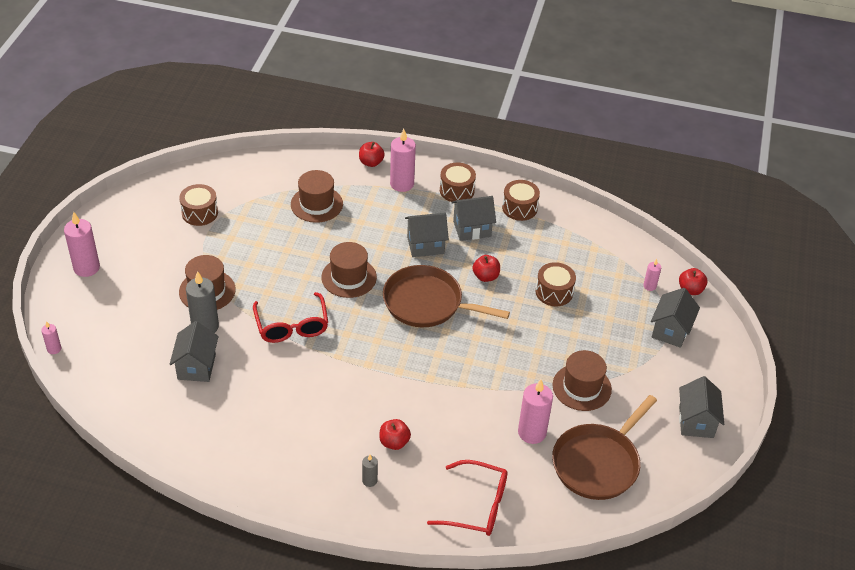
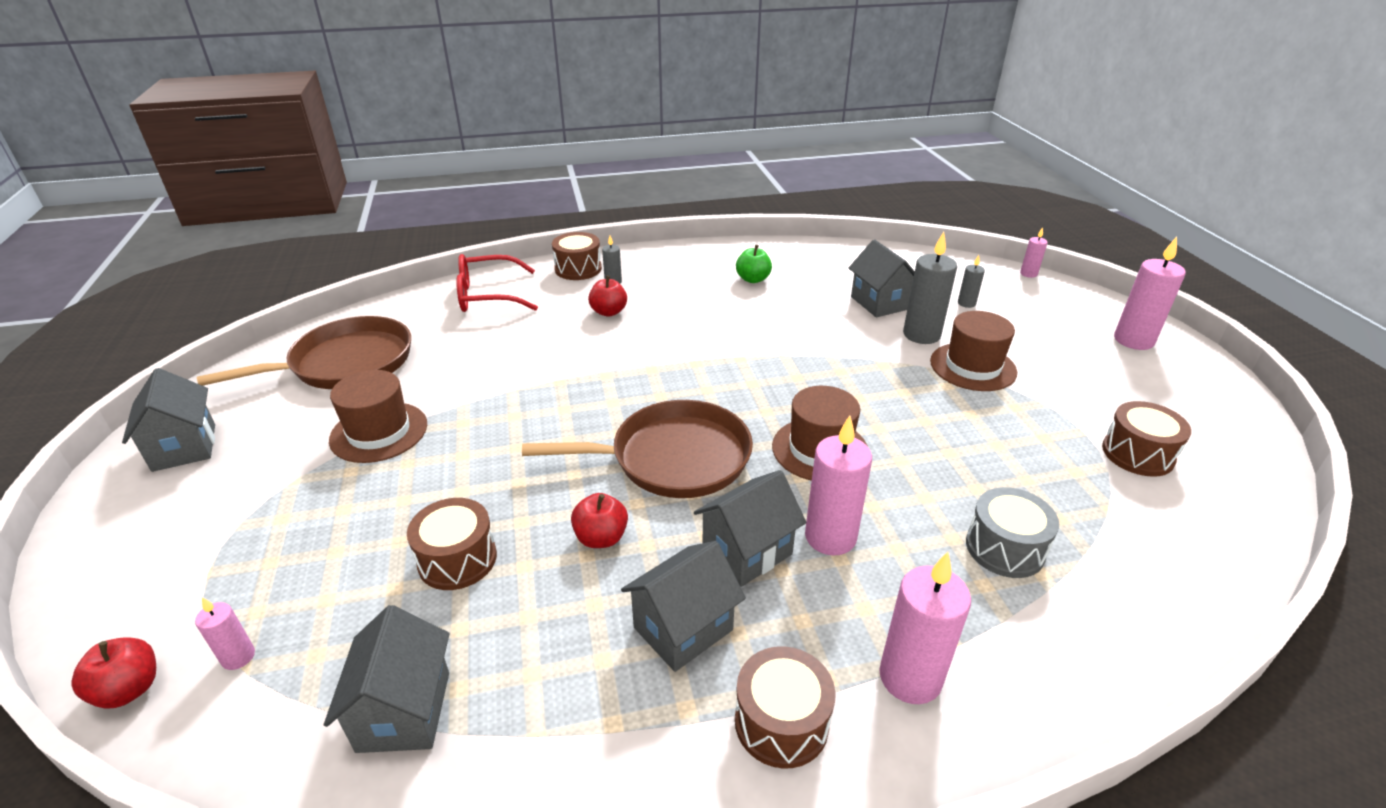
camera: 155 degrees right, 10 degrees down
(139, 340) = (966, 303): none -> grey candle
(259, 434) = (753, 279): none -> green apple
(292, 326) = (827, 368): red glasses -> none
(316, 204) = (1005, 548): brown hat -> grey drum
(371, 162) = (1029, 707): red apple -> none
(519, 208) = (604, 743): brown drum -> brown drum (578, 269)
(532, 432) = (443, 365): pink candle -> pink candle (830, 537)
(598, 463) = (346, 363): brown pan -> brown pan turned 45 degrees clockwise
(670, 330) = (202, 574): grey house -> grey house (404, 711)

